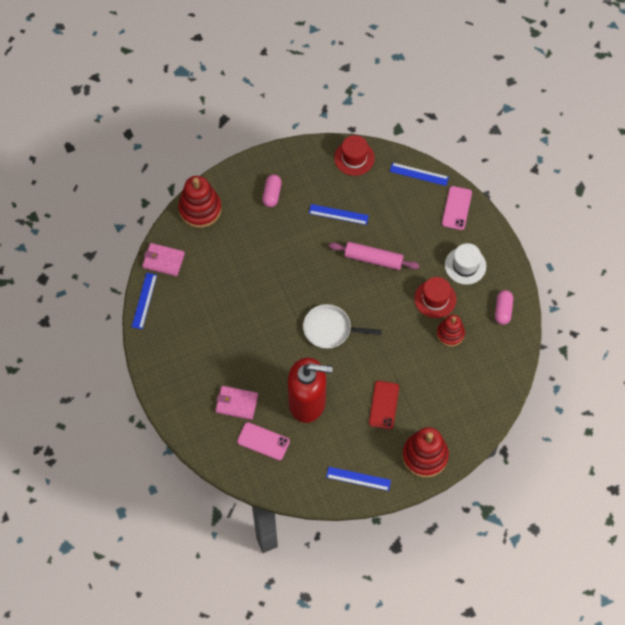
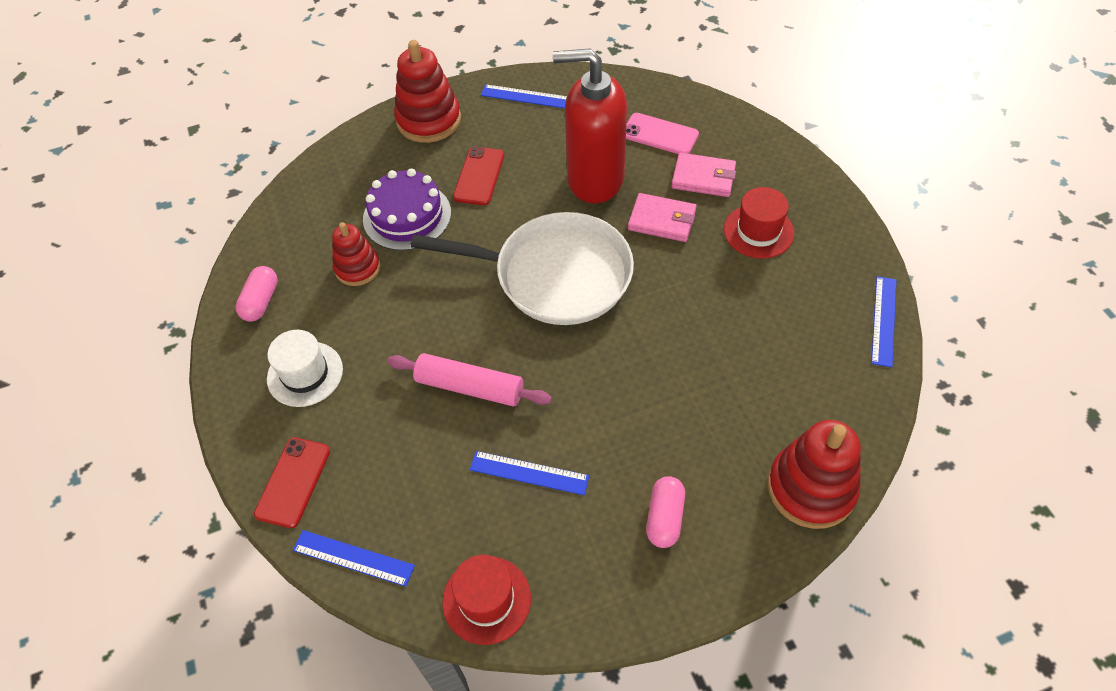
camera: 175 degrees left, 10 degrees down
(163, 260) = (864, 388): pink wallet -> pink wallet (662, 220)
(330, 329) = (555, 275): white pan -> white pan, size x1.68
(426, 372) = (407, 216): none -> purple cake
(435, 299) = (371, 320): red hat -> red hat (758, 231)
(456, 208) = (293, 482): pink phone -> red phone

